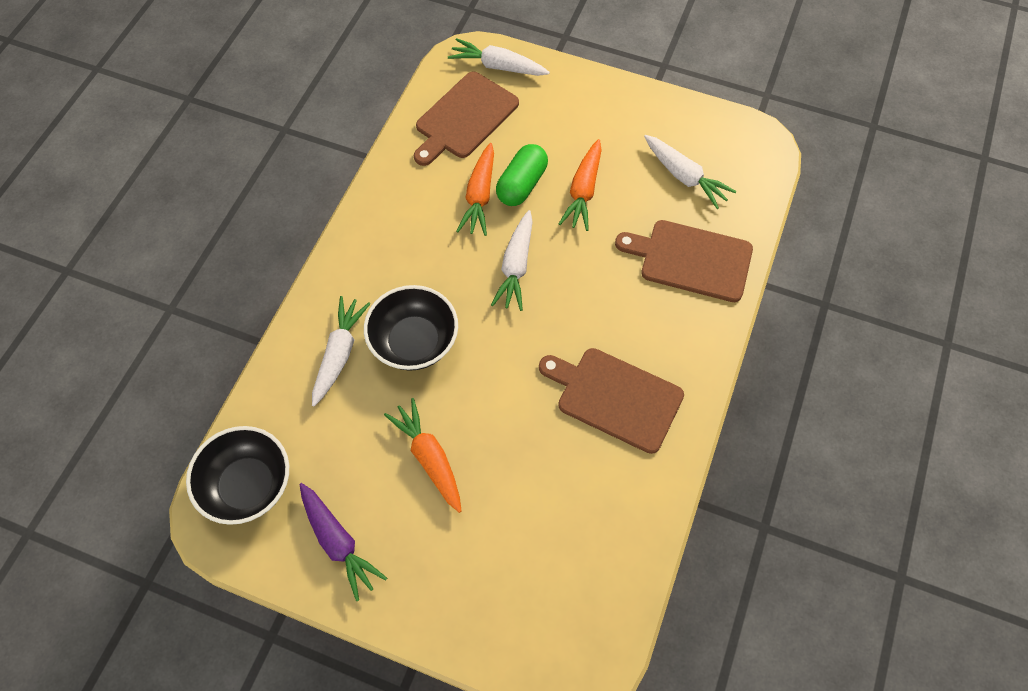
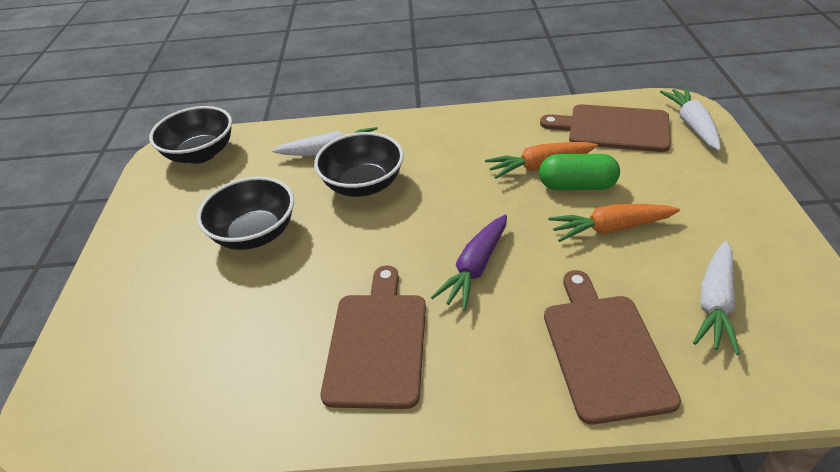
camera: 70 degrees right, 20 degrees down
(338, 543) = (163, 213): purple carrot -> purple carrot (475, 268)
(429, 458) = (255, 234): orange carrot -> black bowl
(516, 266) = (482, 215): white carrot -> none

